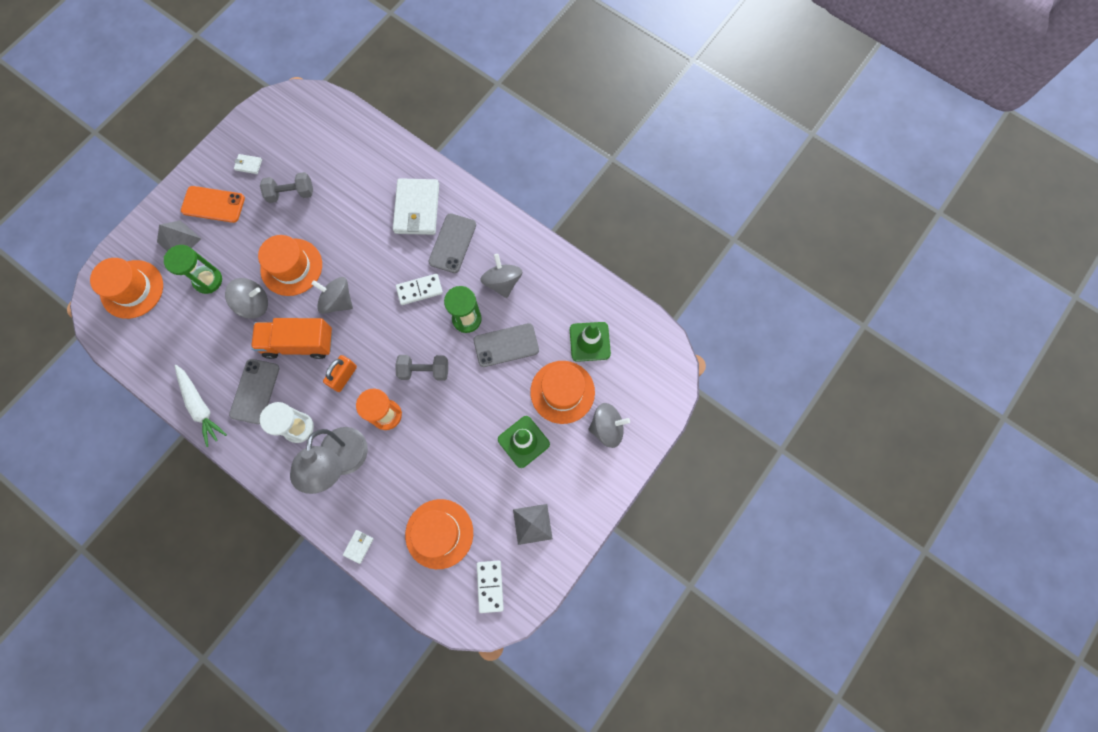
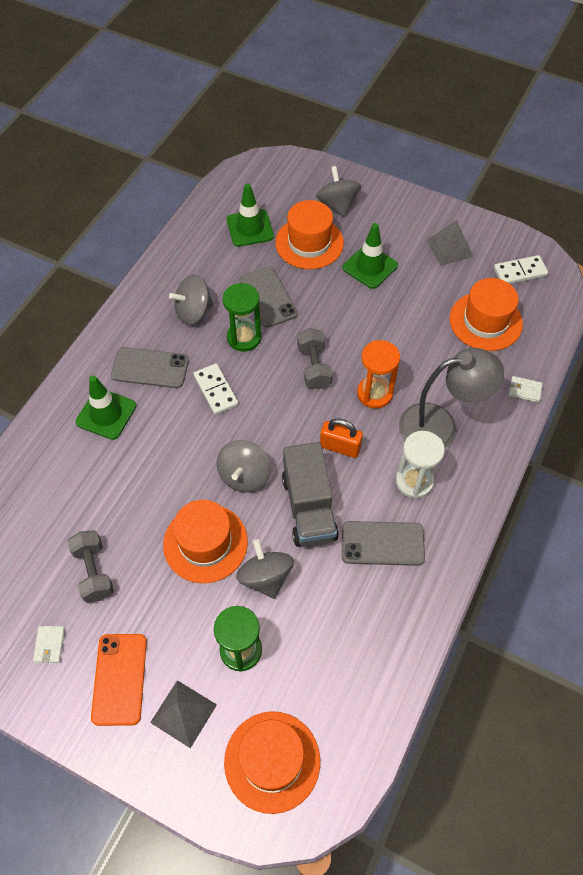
camera: 100 degrees left, 15 degrees down
(200, 406) = (419, 605): white carrot -> none
(299, 343) = (309, 507): orange truck -> grey truck
(417, 209) = (106, 414): white wallet -> green traffic cone

